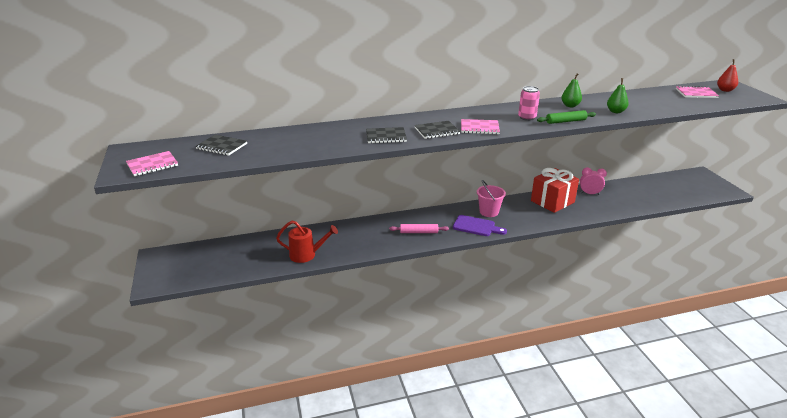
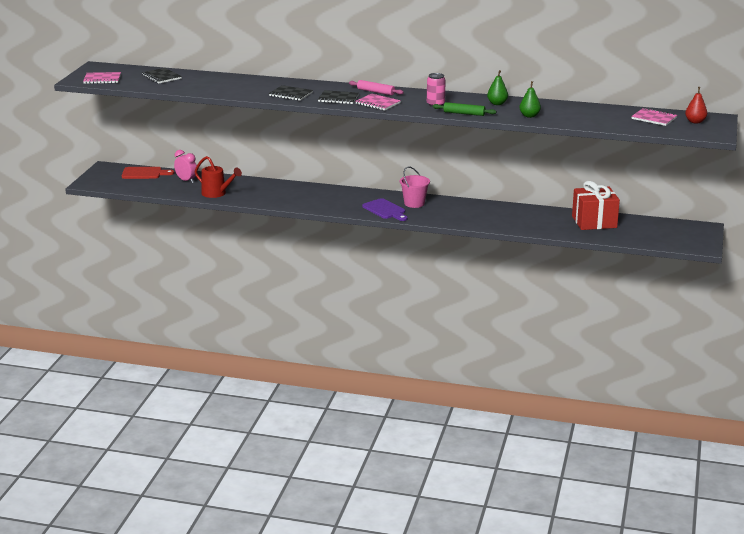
camera: 30 degrees right, 5 degrees down
(206, 251) = (144, 173): none -> red cutting board
(419, 232) = (328, 202): pink rolling pin -> pink rolling pin (376, 92)
(552, 201) = (490, 211): red gift -> red gift (594, 222)
(589, 194) = (540, 214): pink clock -> pink clock (186, 181)

